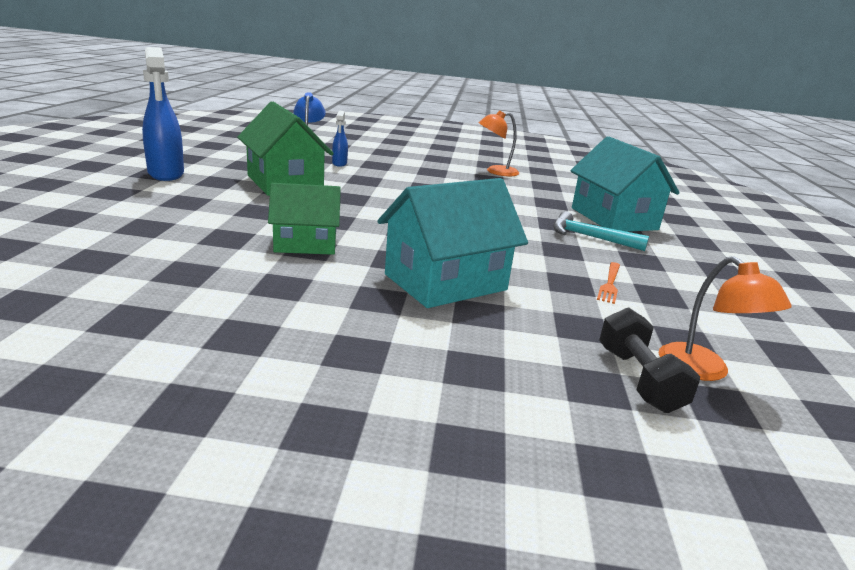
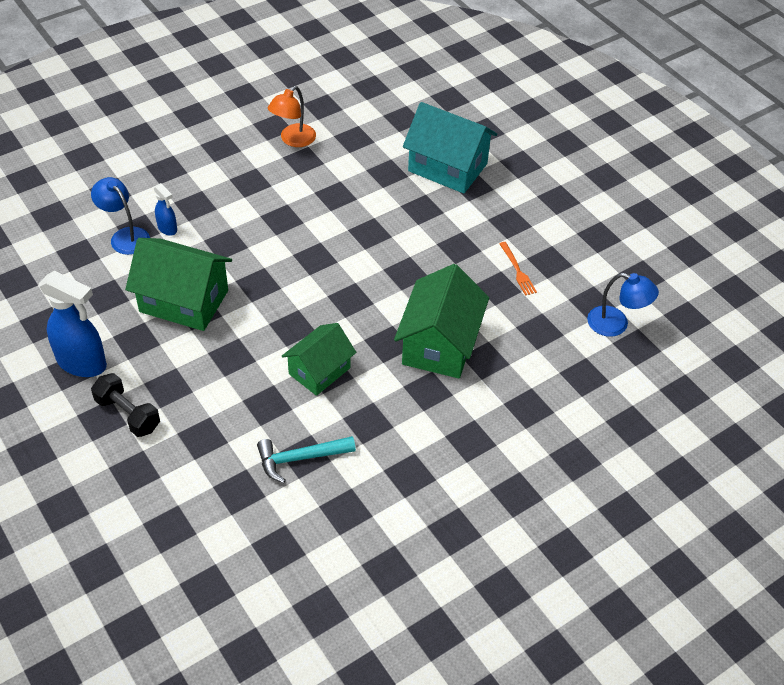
camera: 40 degrees left, 25 degrees up
(445, 282) = (440, 344): turquoise house -> green house
(590, 237) = (459, 213): turquoise hammer -> turquoise hammer (300, 458)
(638, 379) = (596, 356): black dumbbell -> black dumbbell (128, 414)
(704, 370) = (616, 324): orange lamp -> blue lamp

